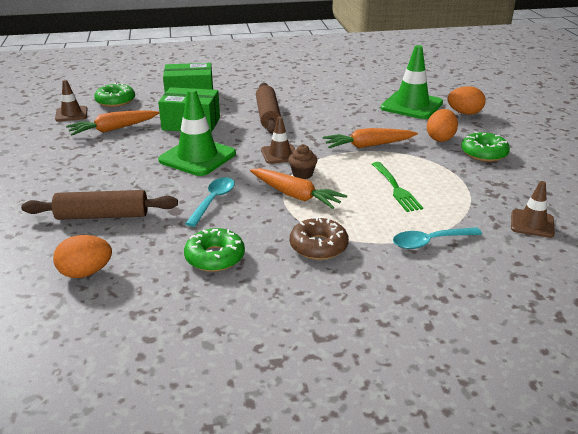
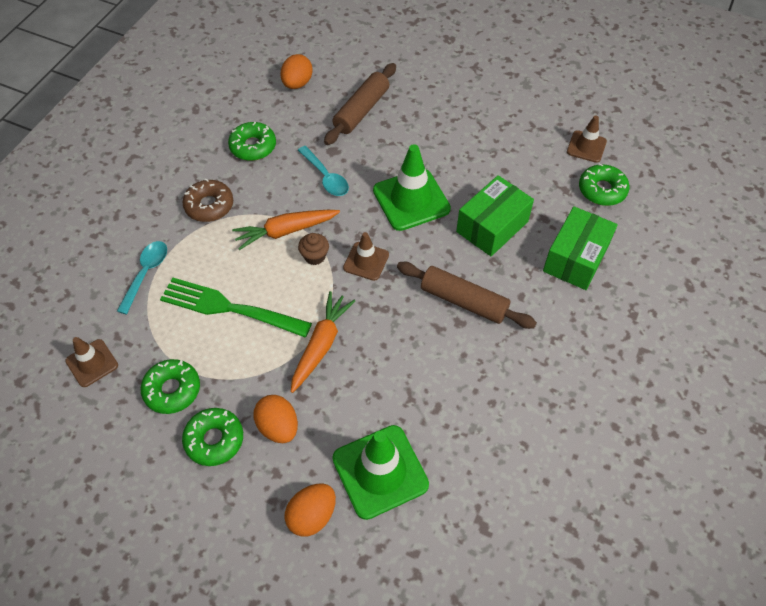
camera: 125 degrees right, 25 degrees up
(113, 129) = (523, 165): orange carrot -> none
(395, 188) = (231, 308): green fork -> green fork, size x1.55
(486, 181) = (172, 390): none -> green donut

